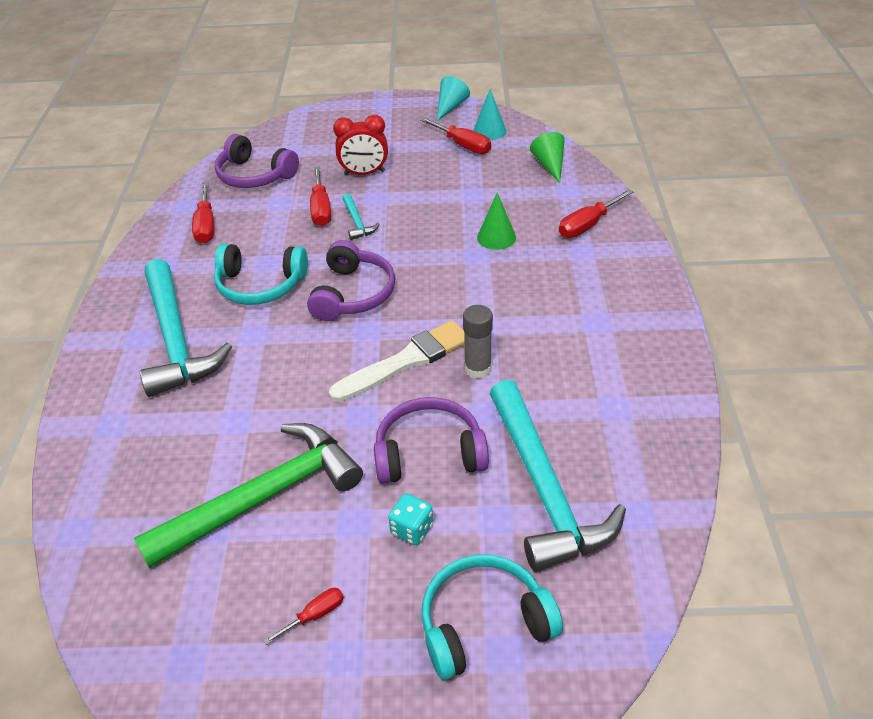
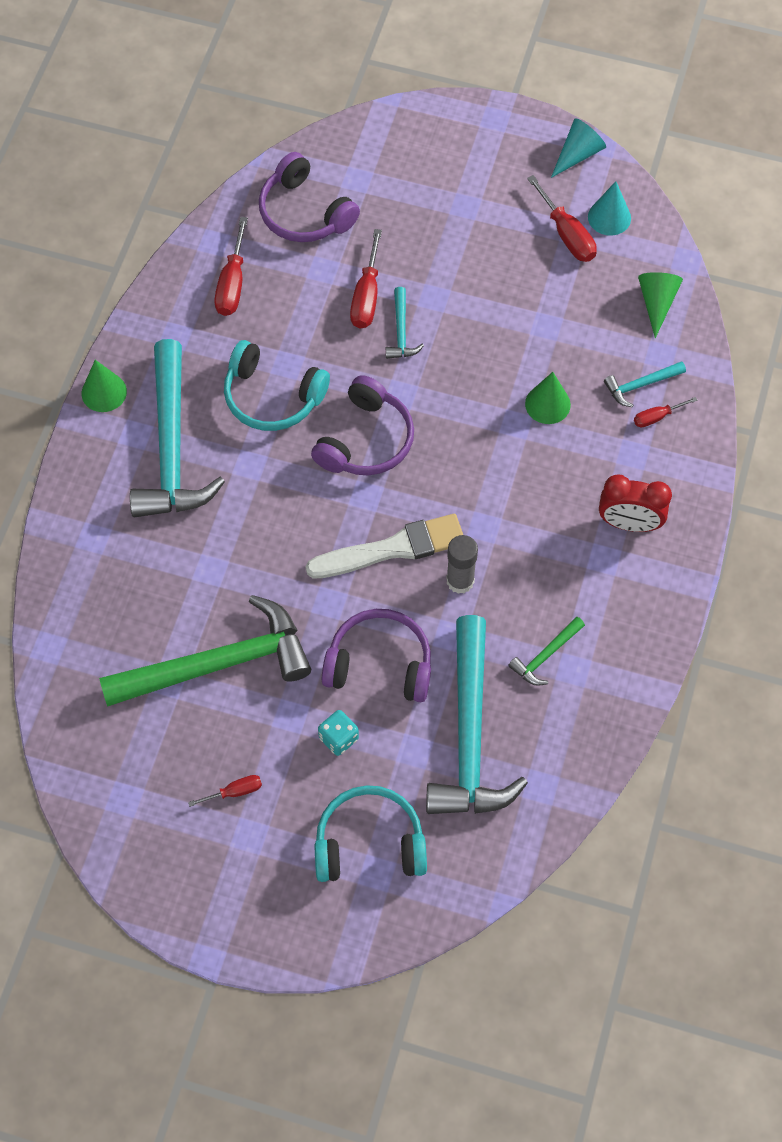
camera: 15 degrees right, 20 degrees up
(104, 317) = (104, 392): none -> green cone
(364, 173) = (433, 249): red clock -> red clock (629, 523)
(564, 210) = (641, 385): none -> turquoise hammer
(584, 404) = (546, 656): none -> green hammer
(587, 225) = (656, 417): red screwdriver -> red screwdriver, size x0.58

